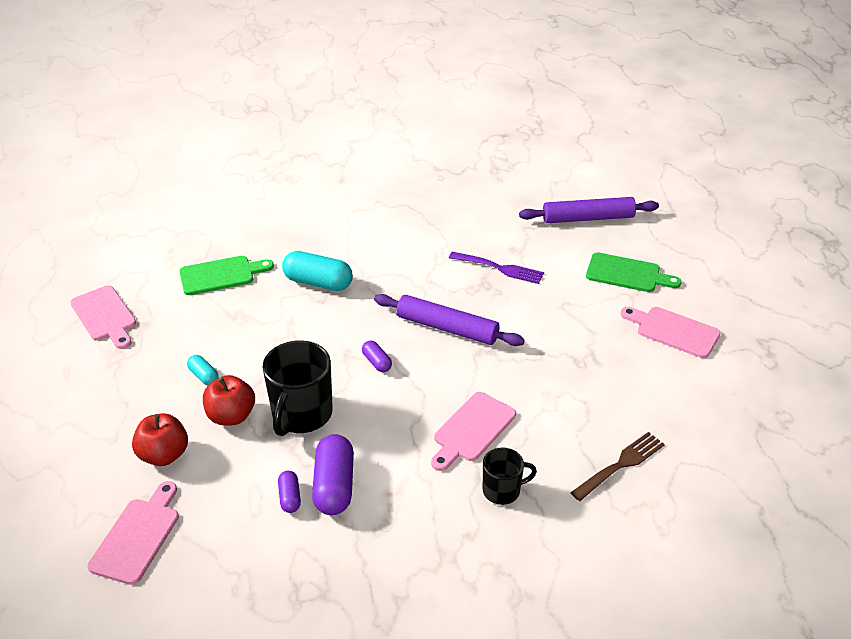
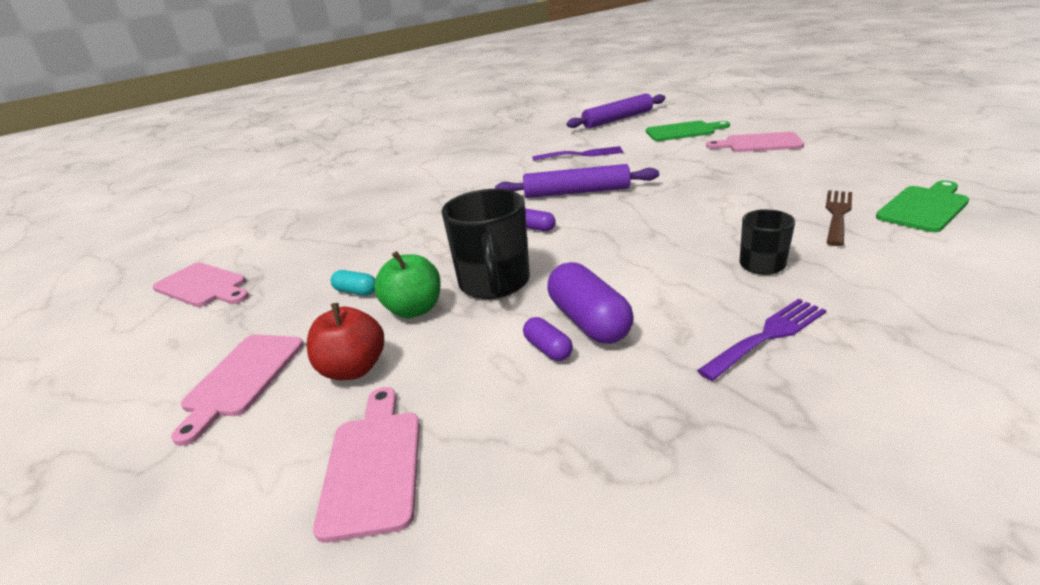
camera: 20 degrees left, 10 degrees down
(221, 275) = (323, 225): green cutting board -> green cutting board (924, 207)
(231, 416) = (414, 309): red apple -> green apple
(318, 282) = (427, 203): turquoise capsule -> none
(432, 557) = (767, 336): none -> purple fork
(472, 430) = (678, 238): pink cutting board -> pink cutting board (241, 379)

